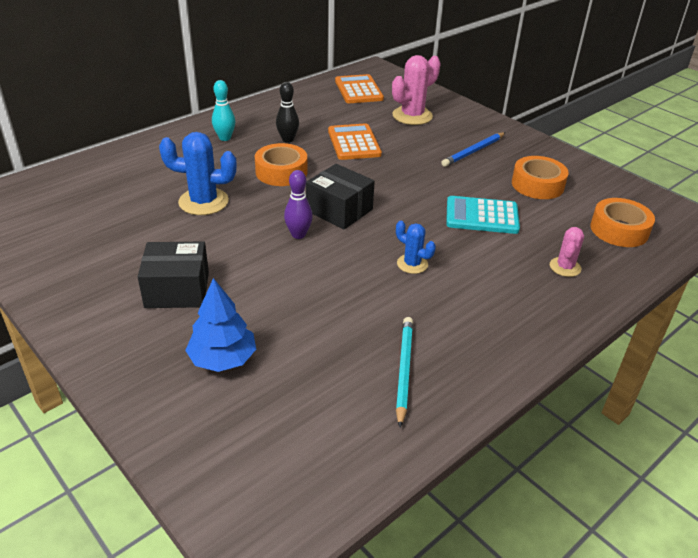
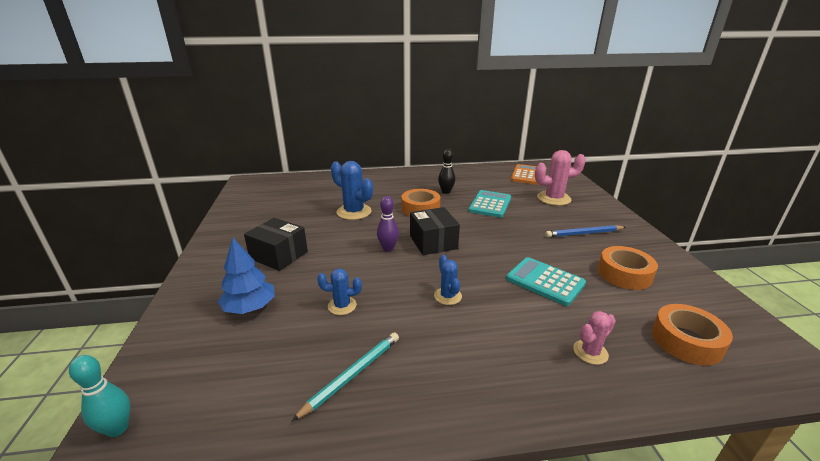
camera: 35 degrees right, 10 degrees down
(225, 138) = (407, 182): turquoise bowling pin -> turquoise bowling pin (117, 428)
(321, 315) = (342, 306): none -> blue cactus
(354, 143) = (490, 204): orange calculator -> turquoise calculator

